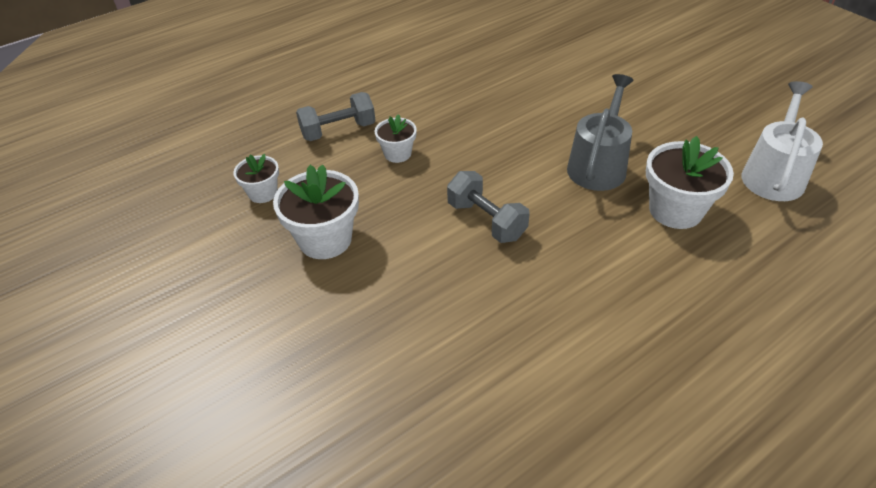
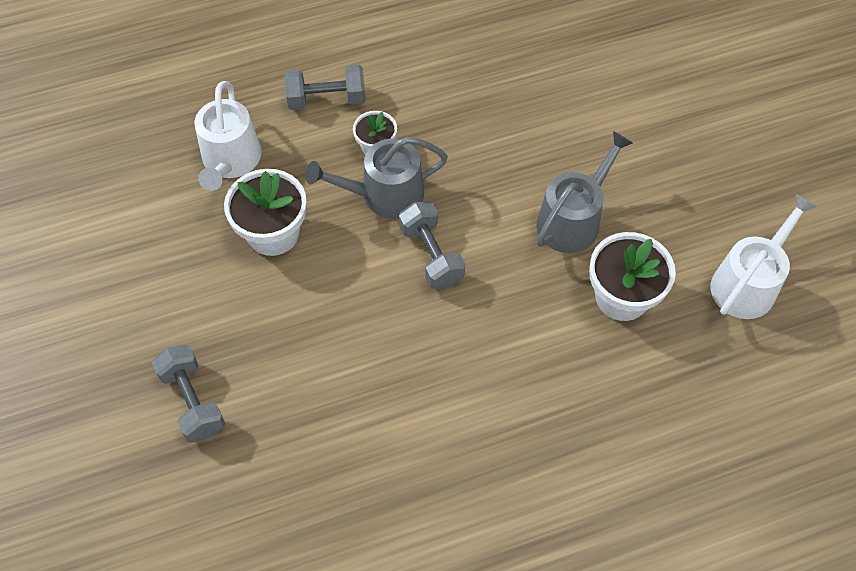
camera: 15 degrees right, 15 degrees up
(263, 193) = (230, 161): white flower pot -> white watering can
(290, 414) = (193, 401): none -> grey dumbbell
(421, 186) = (384, 195): none -> grey watering can

